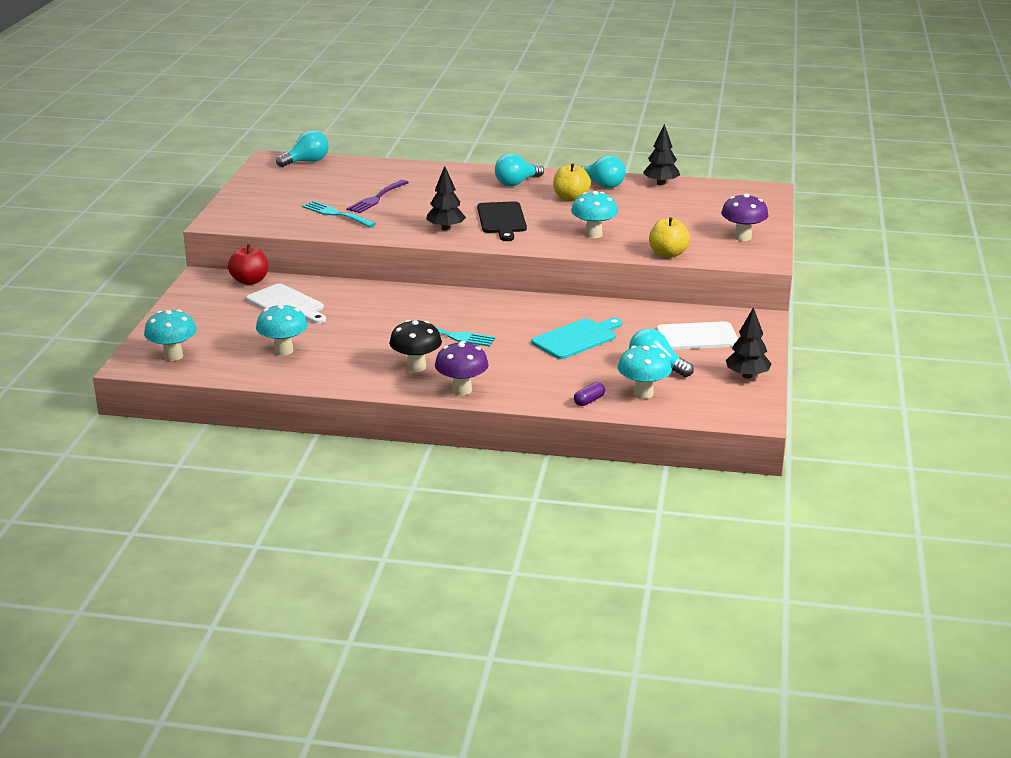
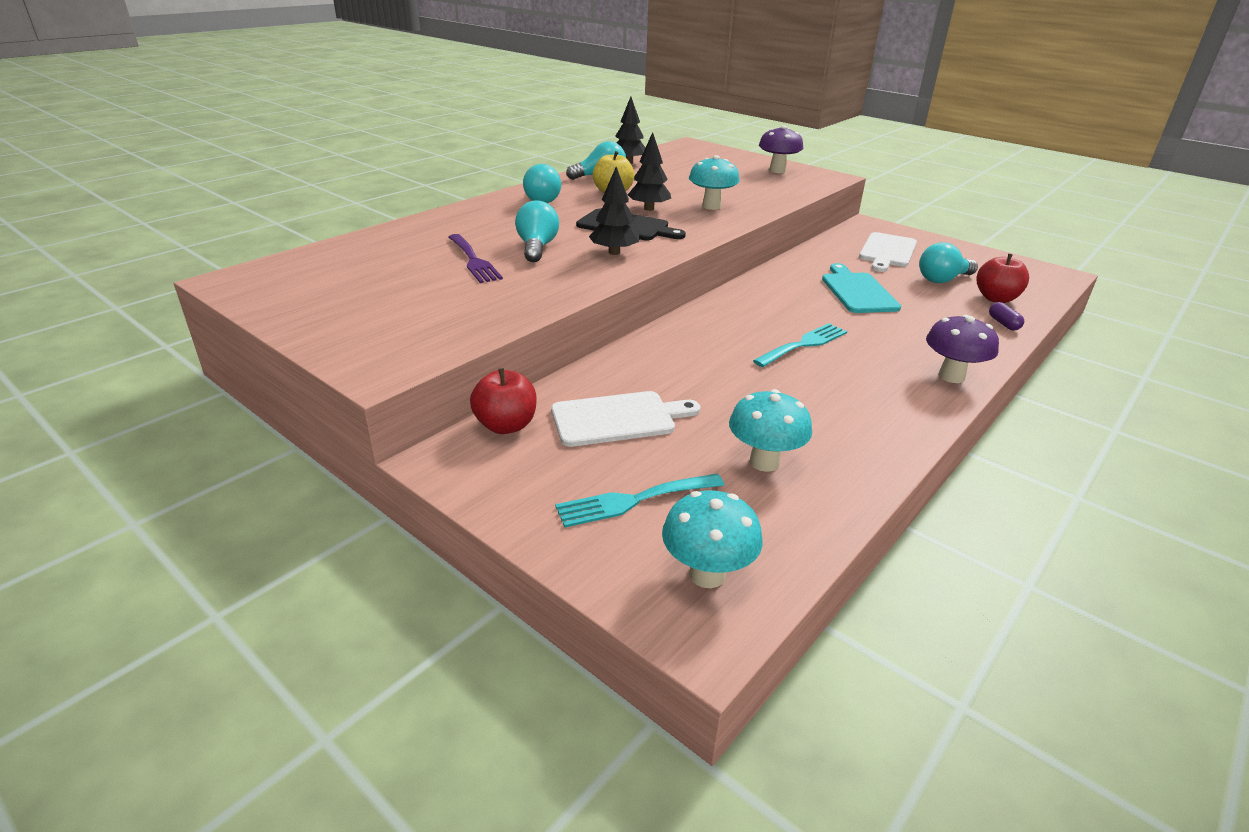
camera: 60 degrees left, 5 degrees up
(306, 162) = (286, 266): turquoise light bulb -> turquoise light bulb (537, 248)
(336, 214) = (484, 291): turquoise fork -> turquoise fork (633, 500)
(416, 367) = (875, 385): black mushroom -> none
(643, 393) = (996, 298): turquoise mushroom -> red apple
(668, 254) = (787, 196): yellow apple -> none
(747, 376) = (976, 255): black tree -> black tree (649, 209)

